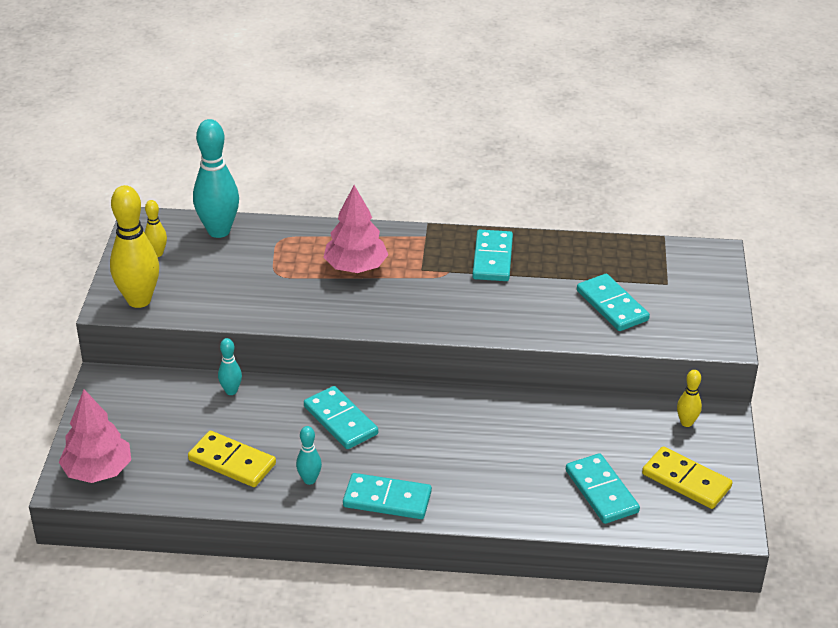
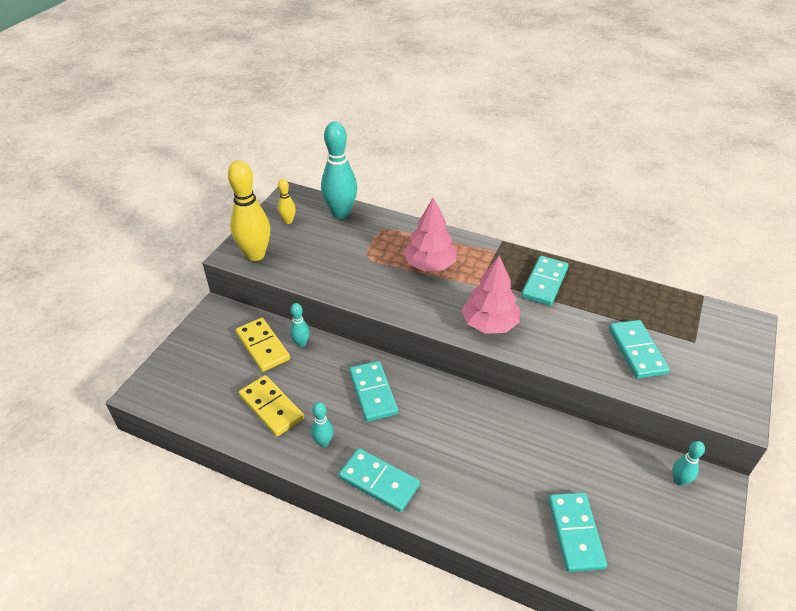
camera: 20 degrees right, 5 degrees up
(98, 471) = (170, 386): pink tree -> pink tree (489, 324)
(686, 423) = (679, 481): yellow bowling pin -> turquoise bowling pin
(686, 480) = (663, 546): yellow domino -> yellow domino (263, 346)

